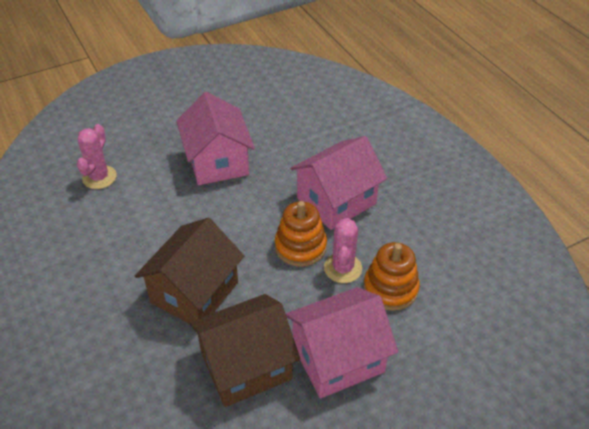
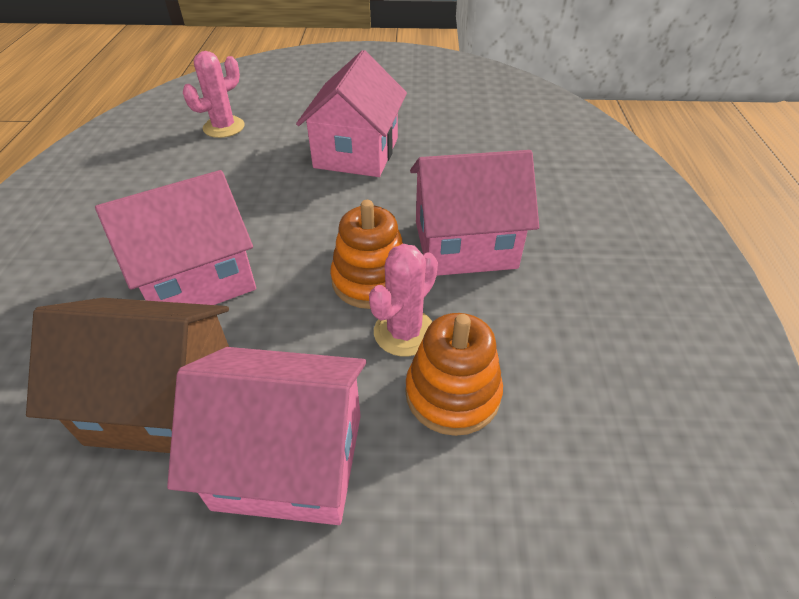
camera: 30 degrees right, 0 degrees up
(194, 292) = (197, 279): brown house -> pink house

